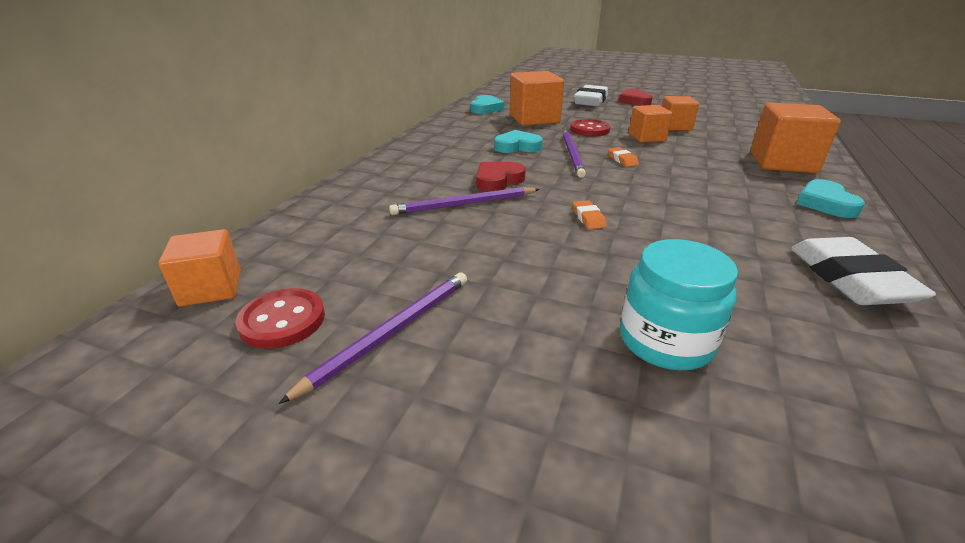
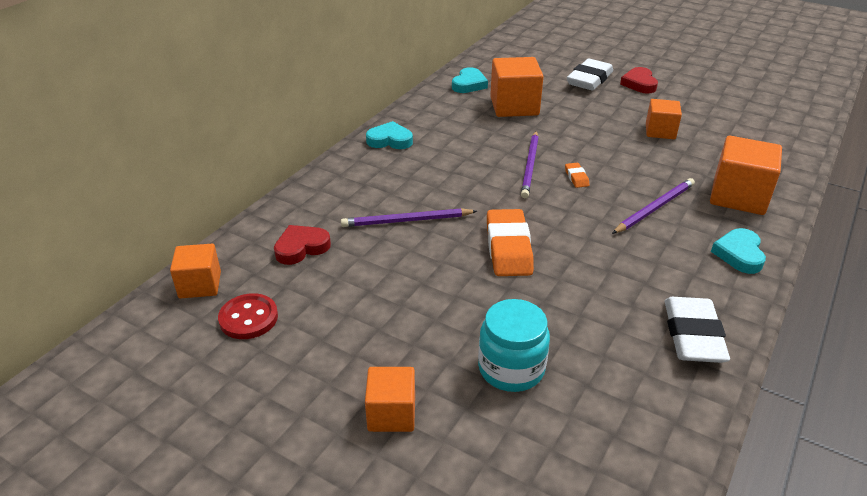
camera: 10 degrees right, 5 degrees up
(391, 332) = (321, 337): purple pencil -> purple pencil (655, 208)
(498, 181) = (445, 194): red heart -> red heart (301, 248)
(517, 147) = (480, 149): turquoise heart -> turquoise heart (390, 140)
(588, 218) = (508, 248): orange eraser -> orange eraser, size x2.21
(589, 130) = (565, 129): red button -> none
(647, 137) = (619, 146): orange cube -> orange cube (391, 413)

